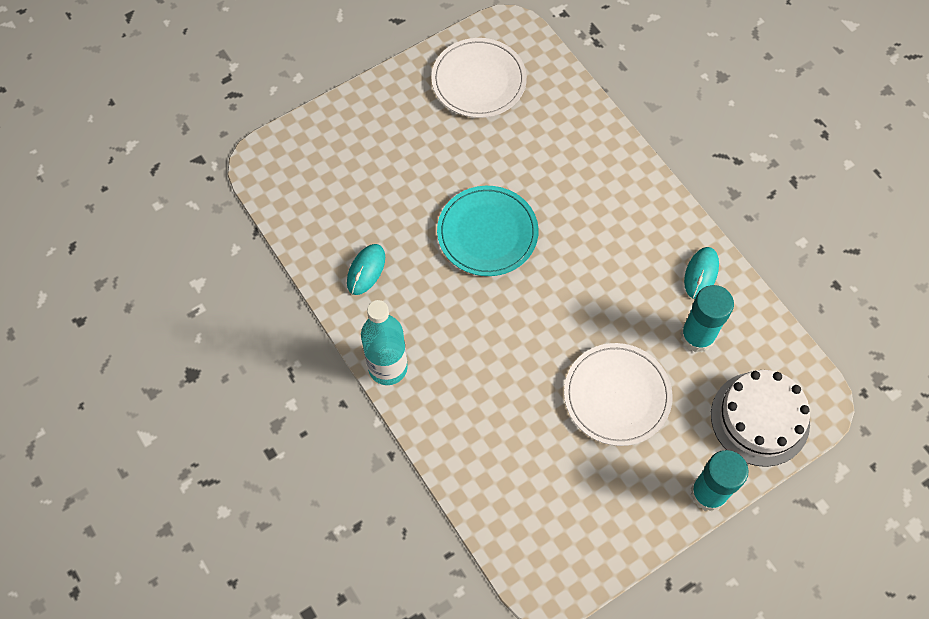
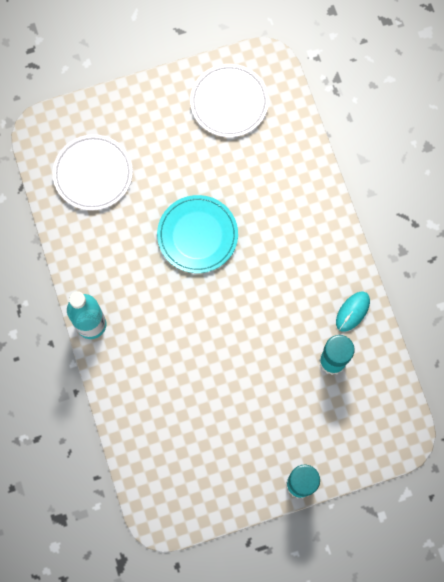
camera: 15 degrees right, 10 degrees up
(366, 270) = (96, 242): turquoise mouse -> none
(617, 395) = (256, 392): white plate -> white plate (93, 173)
(760, 418) = (358, 438): white cake -> none

